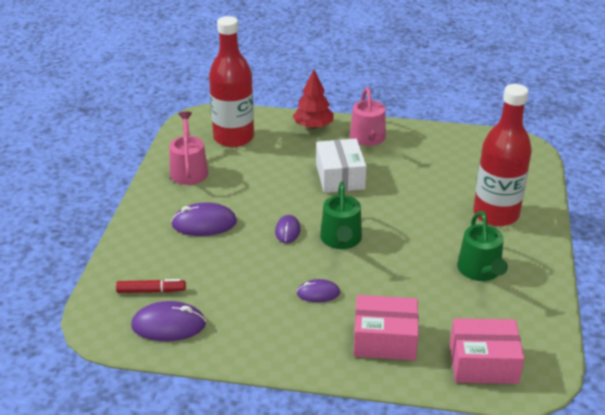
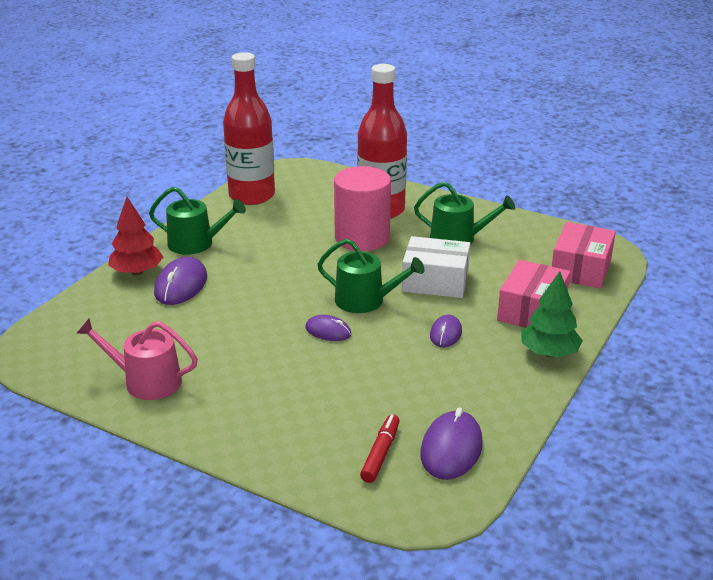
camera: 70 degrees left, 5 degrees down
(204, 223) = (272, 388): purple mouse -> purple mouse (181, 285)
(233, 138) = (105, 333): red bottle -> red bottle (252, 196)
(322, 361) = (549, 353): none -> green tree
(340, 177) = (253, 277): white box -> white box (435, 281)
(368, 138) = (196, 243): pink watering can -> green watering can
(438, 215) = (362, 238): none -> pink cylinder

